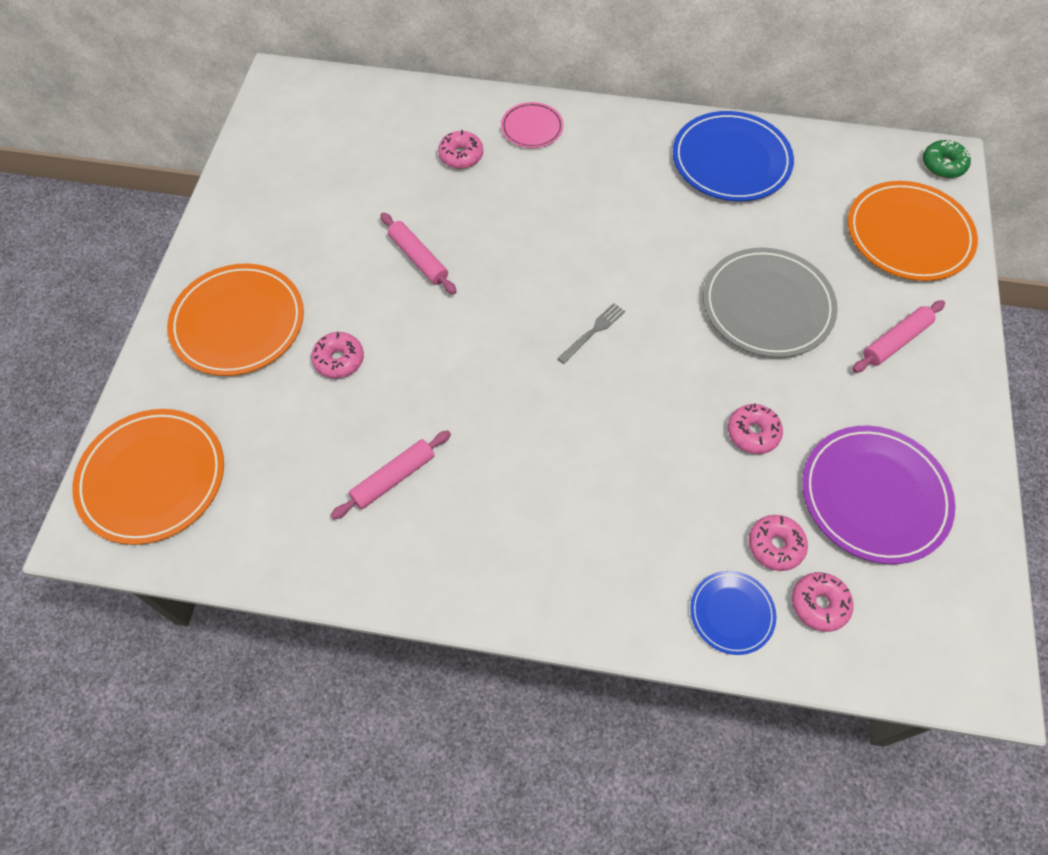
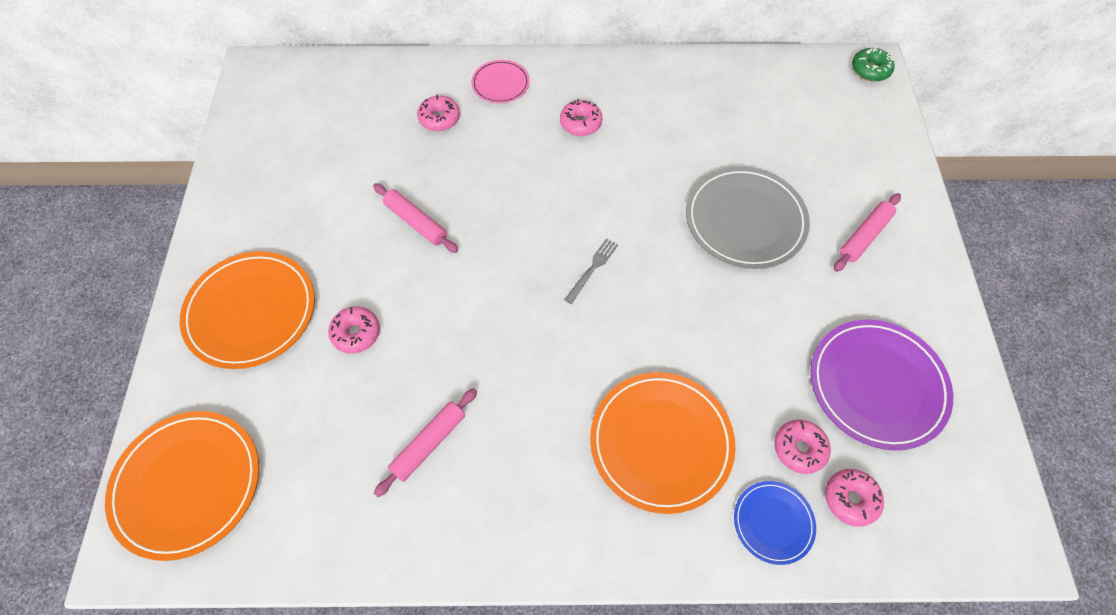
camera: 10 degrees left, 0 degrees up
(731, 160) = (686, 90): blue plate -> none
(753, 433) = (756, 343): pink donut -> pink donut (580, 123)
(908, 234) = (854, 137): orange plate -> orange plate (661, 442)

